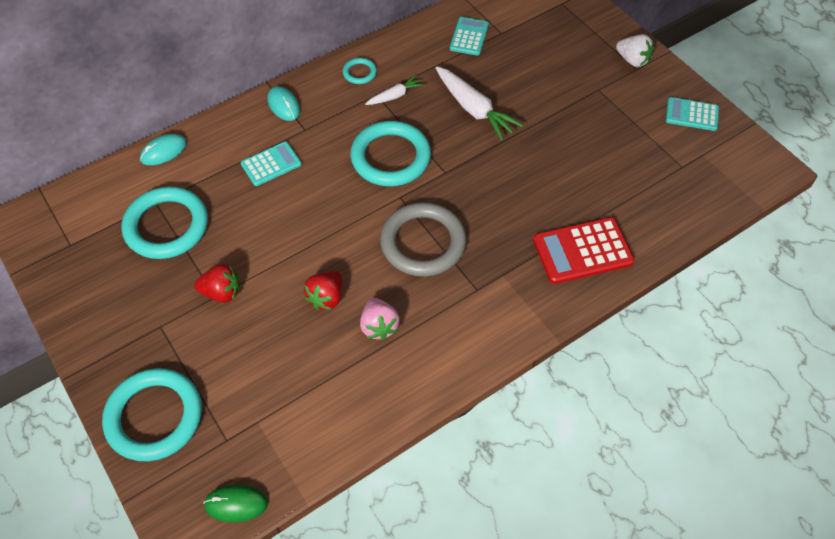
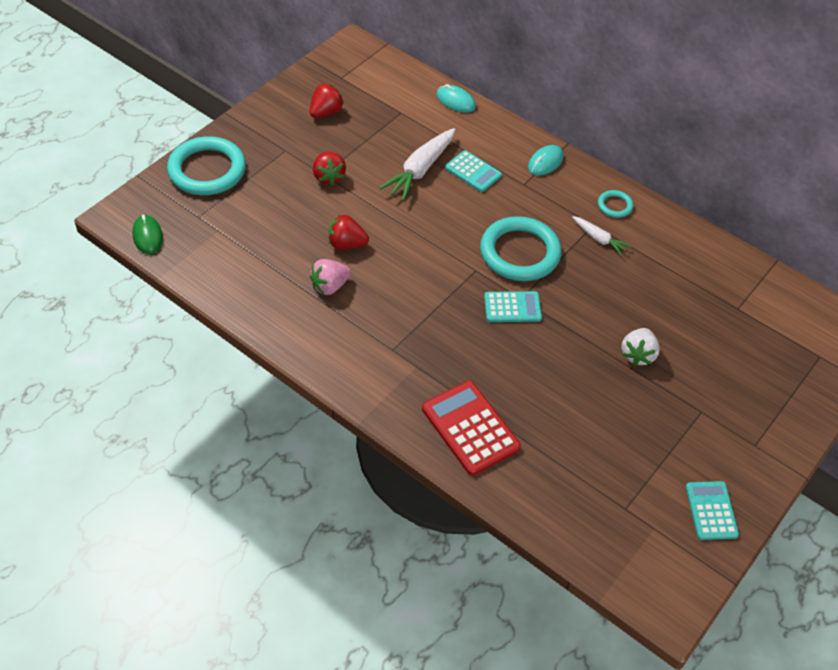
camera: 70 degrees right, 5 degrees down
(119, 272) = (326, 112): none -> red strawberry
(166, 226) = (380, 125): turquoise ring -> none
(423, 243) = (430, 298): grey ring -> none
(469, 37) = (715, 281): turquoise calculator -> turquoise calculator (512, 307)
(474, 109) = (614, 305): white carrot -> white carrot (420, 170)
(632, 60) = (766, 439): white strawberry -> white strawberry (638, 355)

